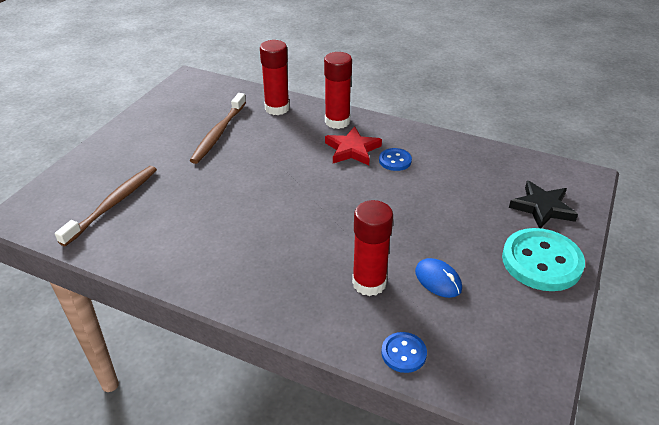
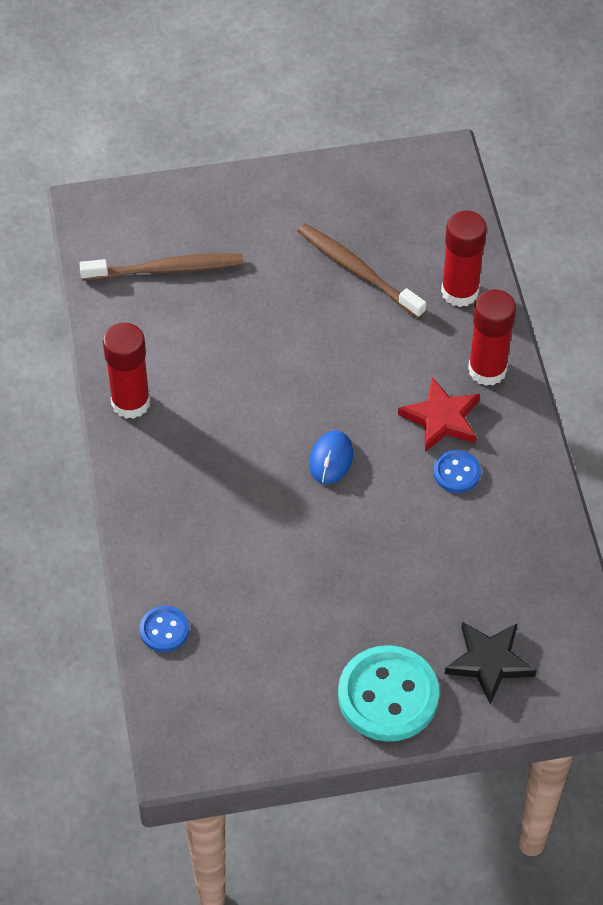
camera: 55 degrees right, 15 degrees up
(218, 133) = (357, 270): brown toothbrush -> brown toothbrush turned 60 degrees clockwise
(369, 283) = (232, 556): red glue stick -> red glue stick (131, 402)
(438, 280) = (283, 613): blue mouse -> blue mouse (331, 459)

